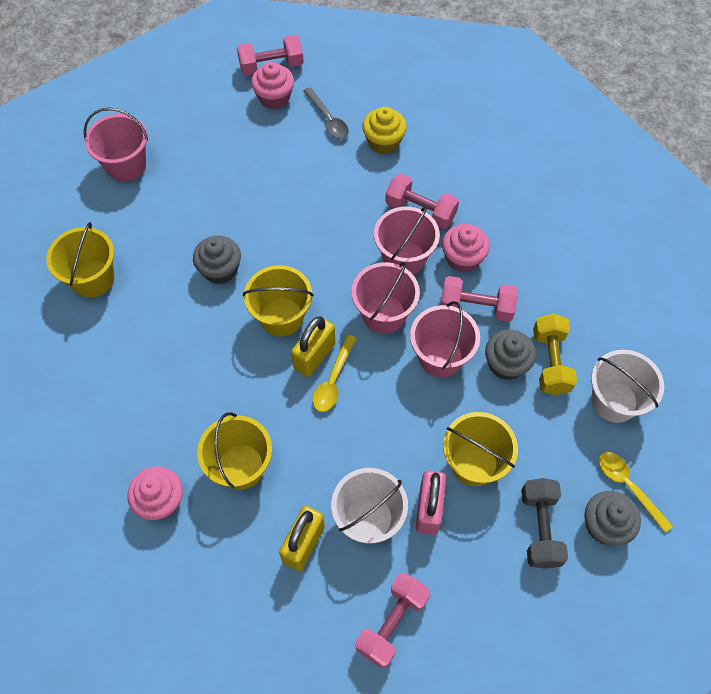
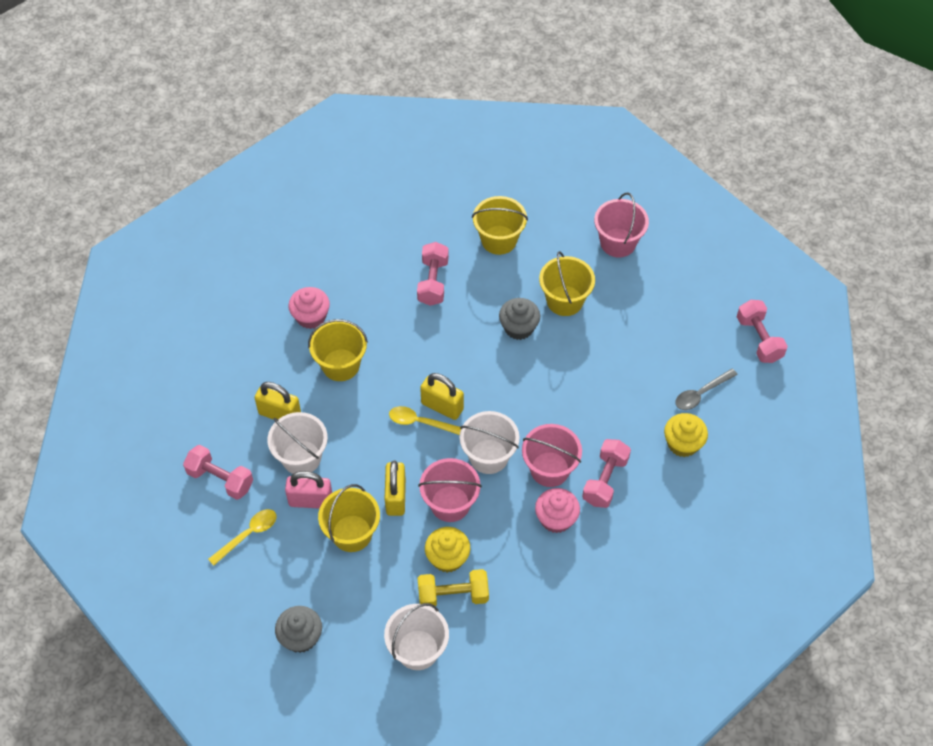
camera: 85 degrees right, 5 degrees down
(274, 98) = (719, 346): pink cupcake -> none
(281, 317) = (477, 378): yellow bucket -> yellow bucket (564, 300)
(384, 314) = (488, 456): pink bucket -> white bucket
(429, 413) = (396, 497): none -> yellow padlock
(476, 307) = (504, 531): pink dumbbell -> pink dumbbell (433, 282)
(506, 364) = (447, 558): grey cupcake -> yellow cupcake
(539, 528) = (297, 585): grey dumbbell -> none
(628, 486) = (336, 658): yellow spoon -> yellow spoon (248, 535)

